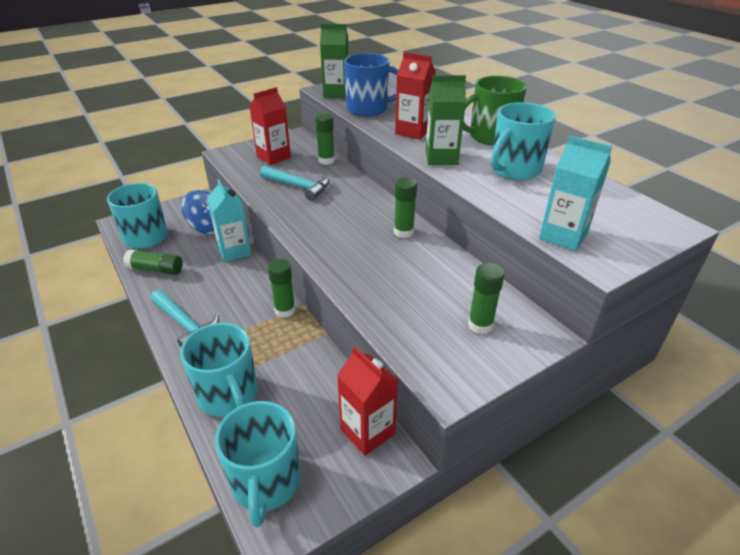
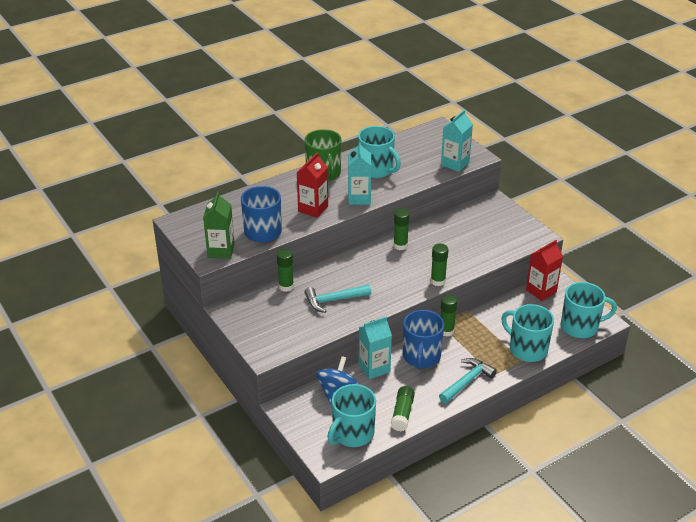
camera: 90 degrees left, 0 degrees up
(228, 395) = (527, 349): turquoise mug -> turquoise mug turned 105 degrees counterclockwise
(243, 286) = (421, 356): none -> blue mug
(273, 157) = (276, 320): red carton -> none
(299, 186) = (334, 300): turquoise hammer -> turquoise hammer turned 135 degrees counterclockwise
(441, 158) = (359, 198): green carton -> turquoise carton
(480, 325) = (491, 221): green glue stick -> green glue stick (438, 281)

